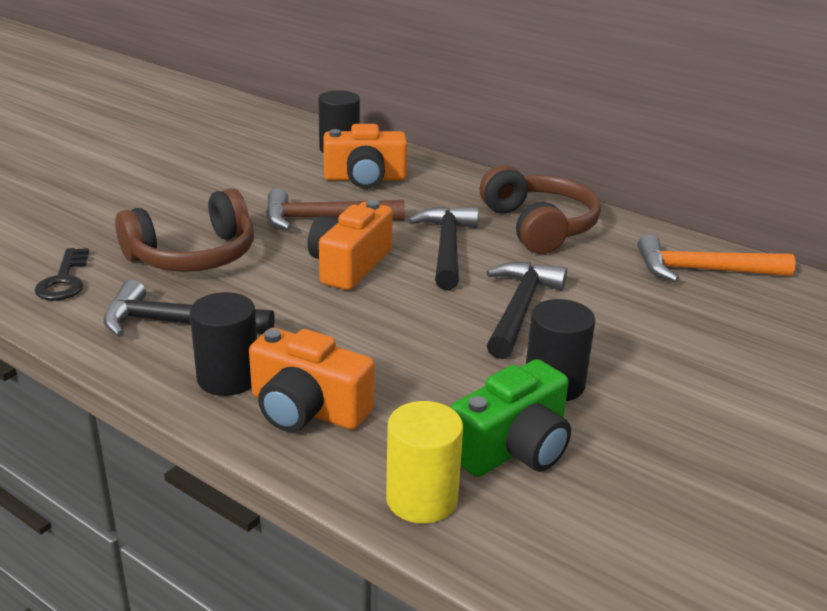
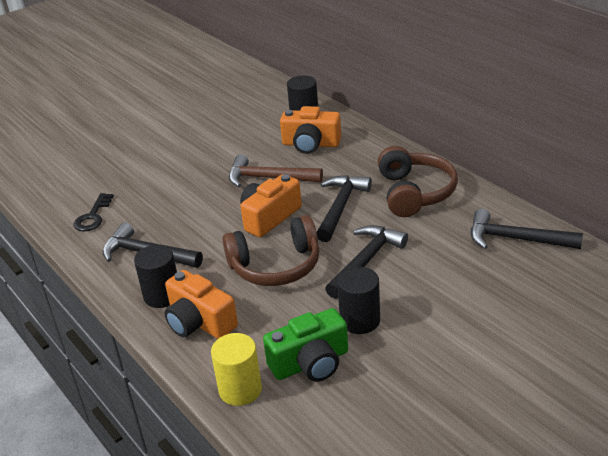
camera: 20 degrees right, 5 degrees up
(193, 256) = (174, 203): brown headphones -> brown headphones (276, 266)
(702, 270) = (515, 239): orange hammer -> black hammer

